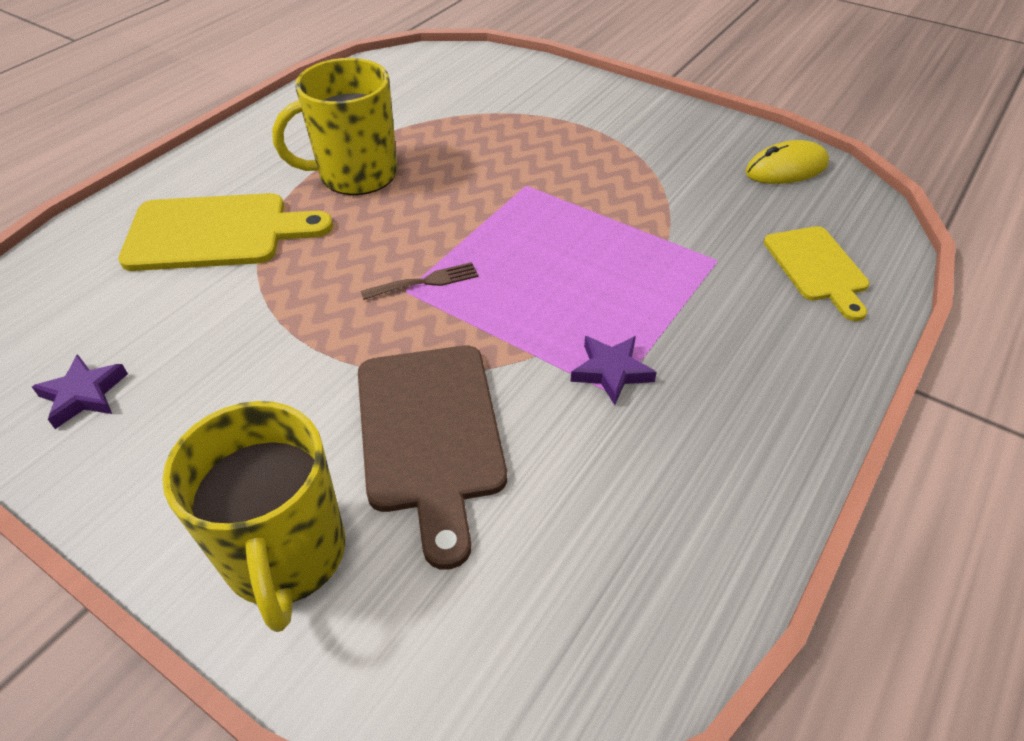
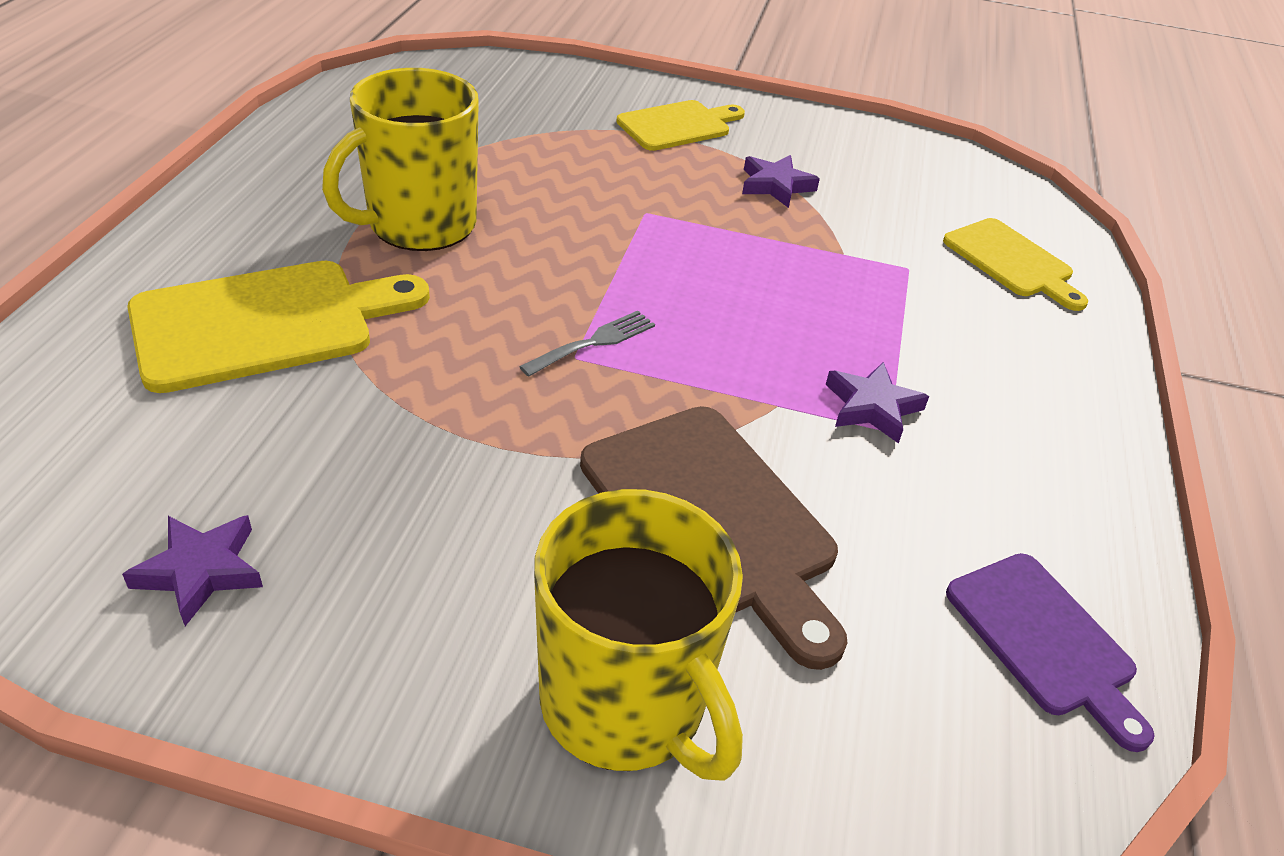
camera: 25 degrees left, 5 degrees down
(425, 282) = (594, 342): brown fork -> grey fork
(594, 117) = (678, 125): none -> yellow cutting board
(636, 596) = (1045, 640): none -> purple cutting board
(645, 175) = (775, 186): none -> purple star
(786, 169) = (919, 162): yellow mouse -> none

